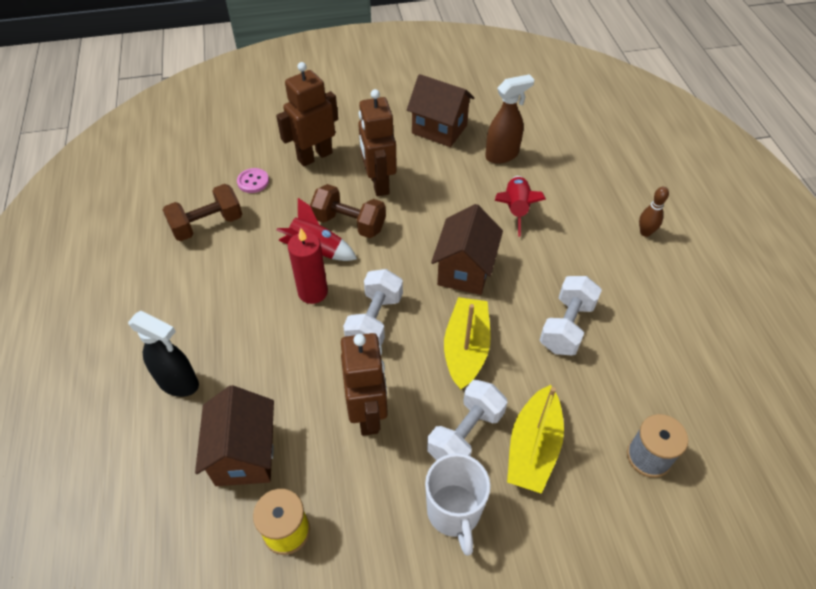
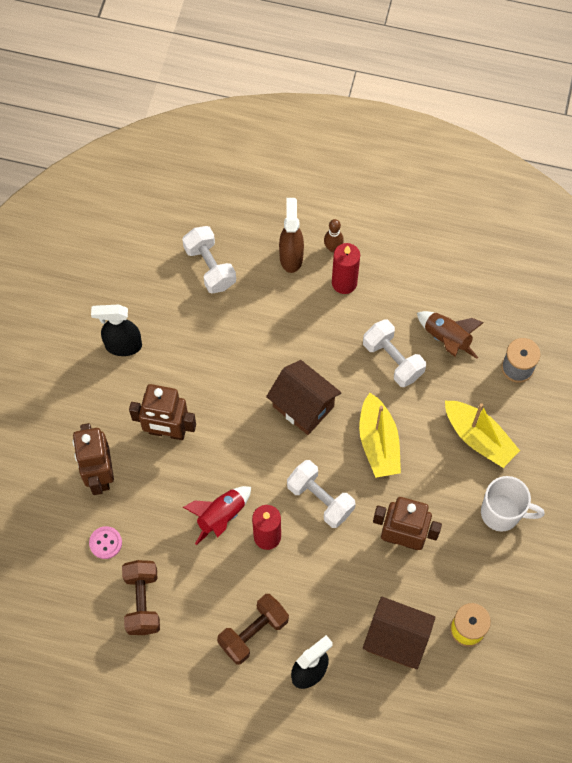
camera: 65 degrees left, 15 degrees up
(349, 223) = (204, 477): brown dumbbell -> brown dumbbell (253, 632)
(439, 129) = (123, 346): brown house -> black spray bottle
(465, 434) = (449, 478): white dumbbell -> white dumbbell (210, 267)
(466, 349) = (378, 442): yellow boat -> yellow boat turned 135 degrees counterclockwise
(502, 155) = (187, 309): brown spray bottle -> brown spray bottle (291, 257)
(515, 209) = (258, 332): red rocket -> none
(617, 254) = (344, 283): none -> red candle
(627, 368) = (447, 339): none -> brown rocket

